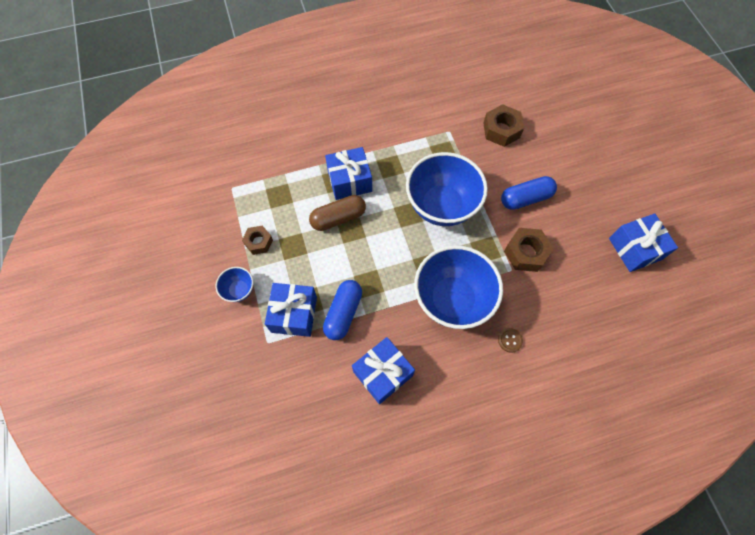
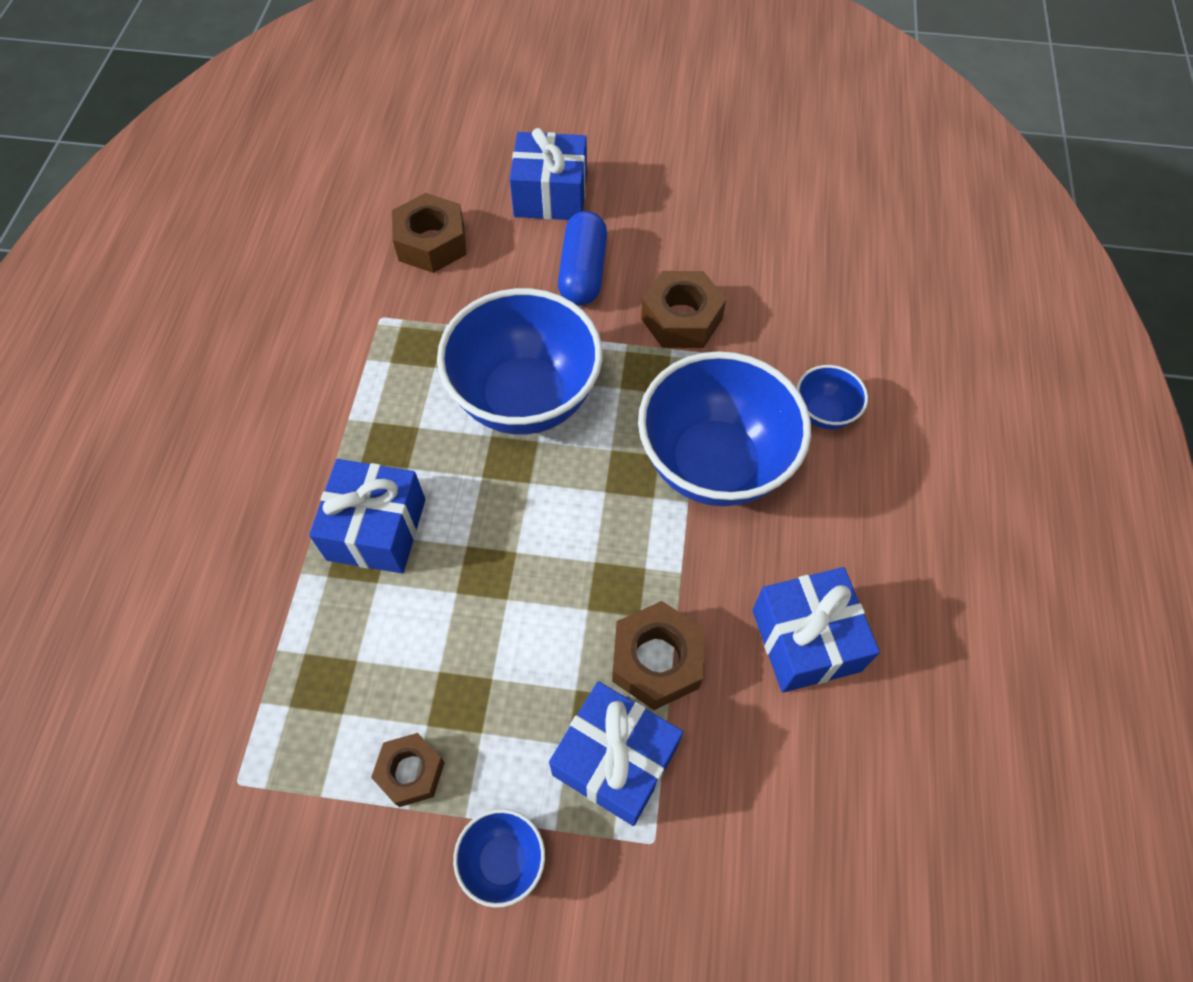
camera: 65 degrees left, 5 degrees down
(338, 218) = (447, 585): brown capsule -> none
(343, 313) = (656, 660): blue capsule -> brown nut
(510, 340) = (824, 413): brown button -> blue bowl
(635, 249) = (745, 182): blue gift -> blue gift (550, 195)

